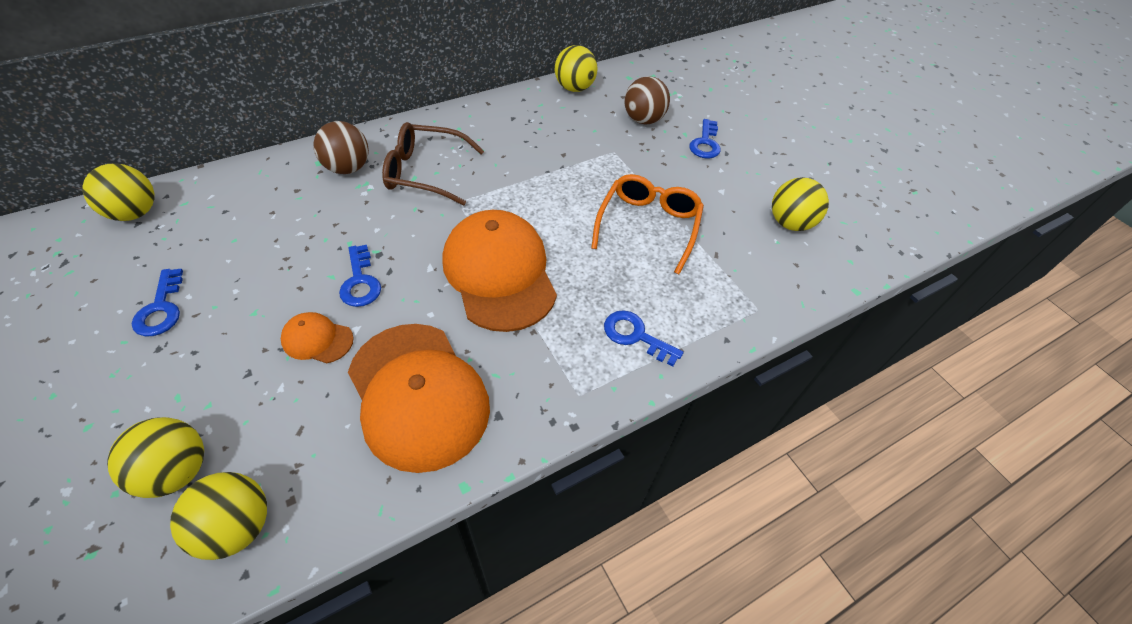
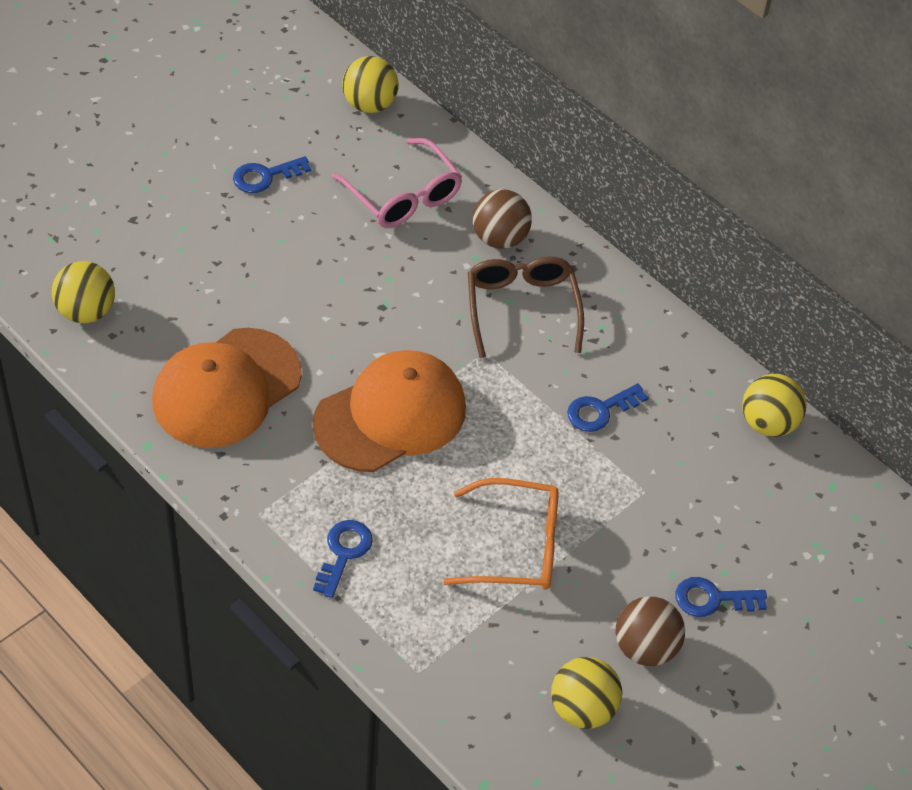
camera: 75 degrees right, 0 degrees up
(177, 471) = (121, 257): yellow ball -> none
(262, 214) = (403, 196): none -> pink glasses
(317, 339) = (264, 296): orange cap -> none
(360, 282) = (341, 304): blue key -> blue key (600, 410)
(643, 120) = (732, 517): brown ball -> brown ball (645, 647)

